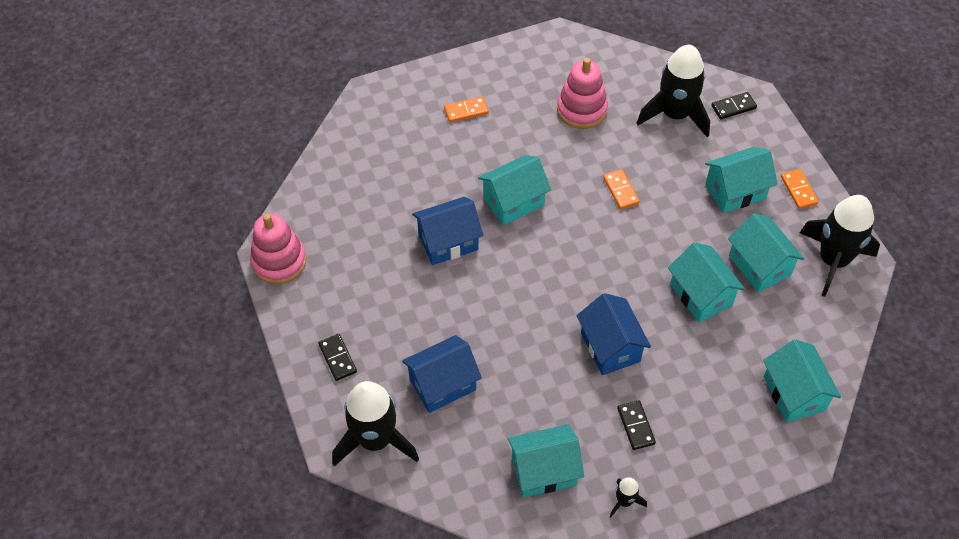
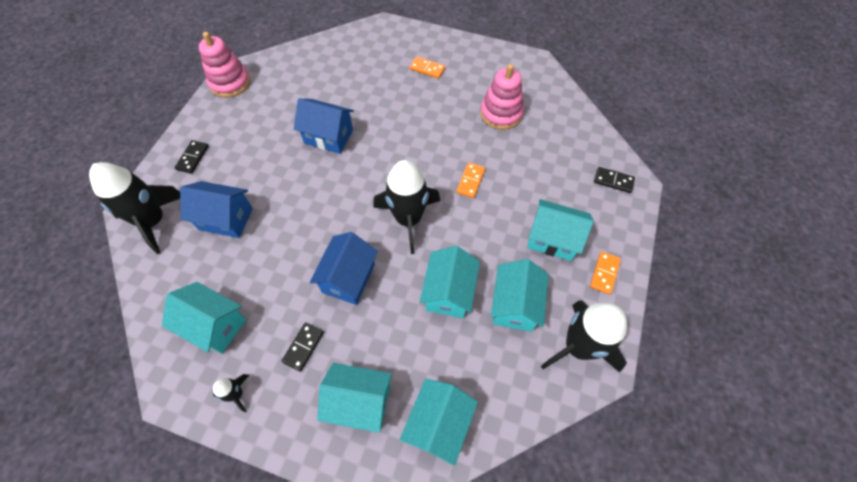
camera: 40 degrees right, 5 degrees up
(513, 201) = (394, 140): turquoise house -> turquoise house (360, 401)
(675, 114) = (563, 158): black rocket -> black rocket (408, 219)

